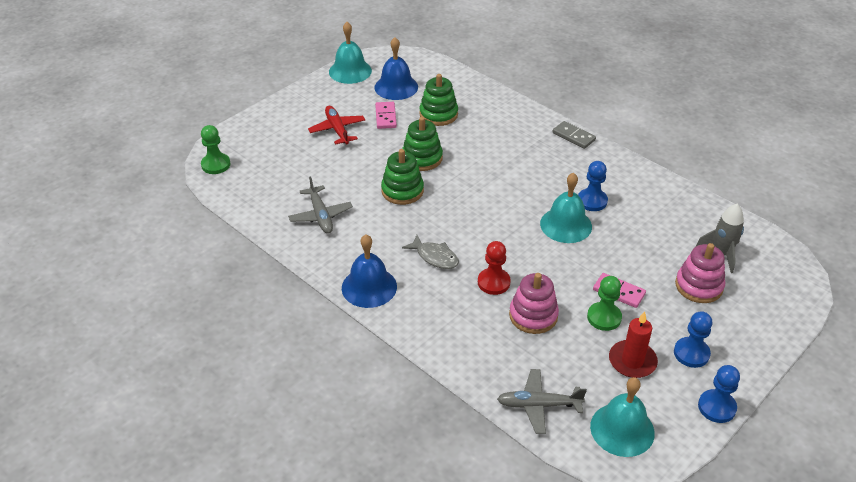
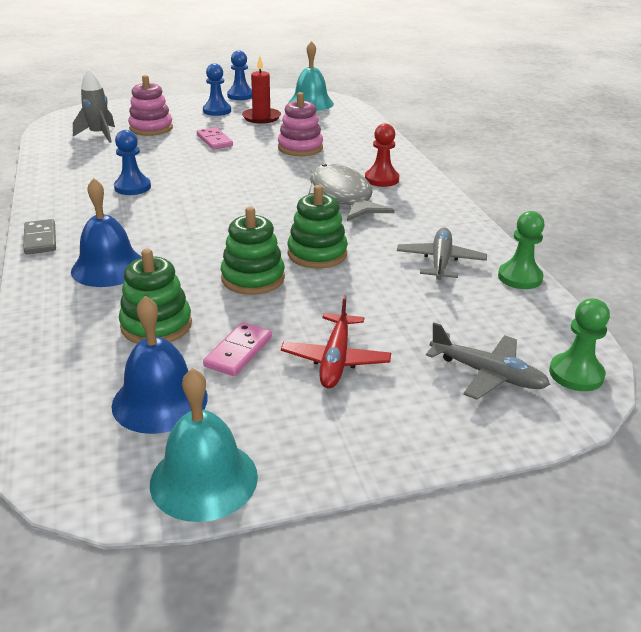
camera: 150 degrees left, 10 degrees down
(369, 287) = (427, 196): blue bell -> blue bell (108, 267)
(435, 257) = (342, 196): grey fish -> grey fish, size x1.75
(493, 282) = (307, 169): red pawn -> red pawn (381, 179)
(539, 405) = (351, 120): grey plane -> grey plane (486, 374)
(566, 225) = (187, 181): turquoise bell -> none
(604, 317) = (248, 135): green pawn -> green pawn (520, 277)

